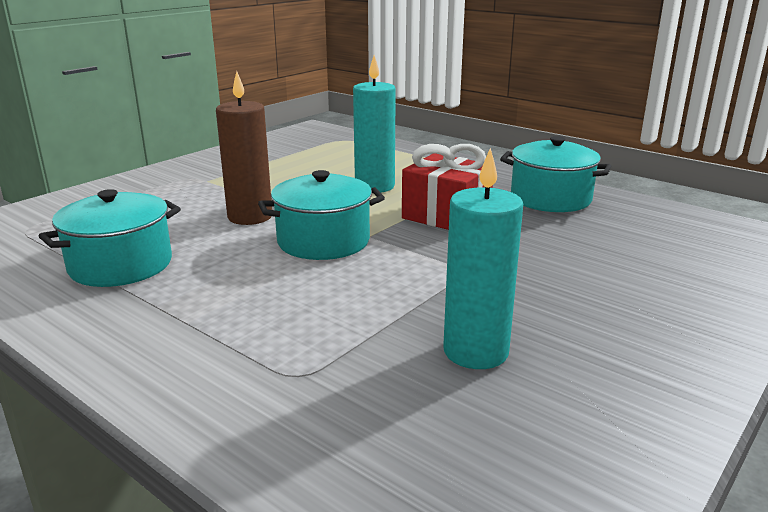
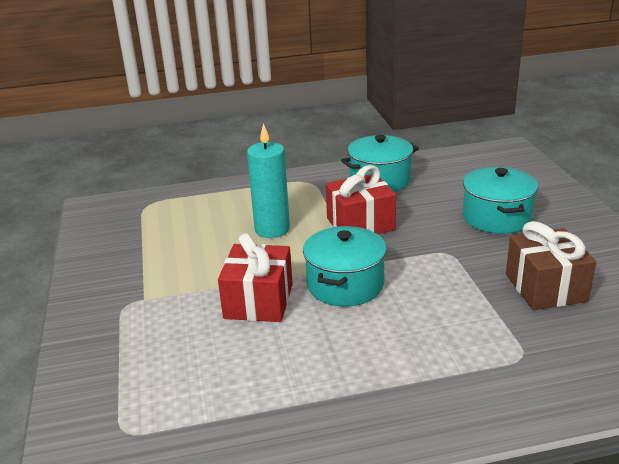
camera: 50 degrees left, 5 degrees up
(121, 265) = (279, 390): turquoise pot -> turquoise pot (496, 217)
(250, 217) = (259, 301): brown candle -> red gift
(475, 351) = (545, 288): turquoise candle -> brown gift

